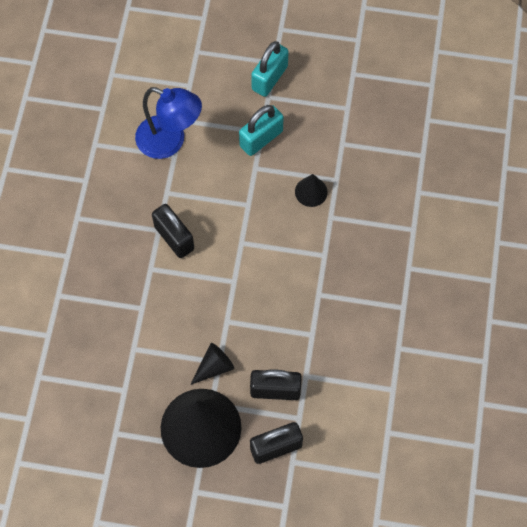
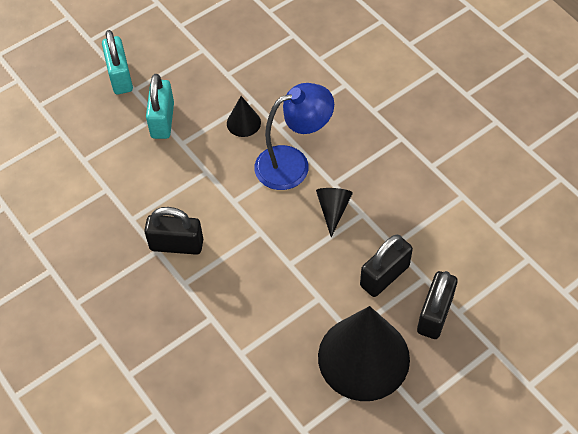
camera: 45 degrees left, 10 degrees down
(170, 141) = (91, 182): blue lamp -> blue lamp (293, 164)
(214, 367) = (320, 304): black cone -> black cone (333, 210)

